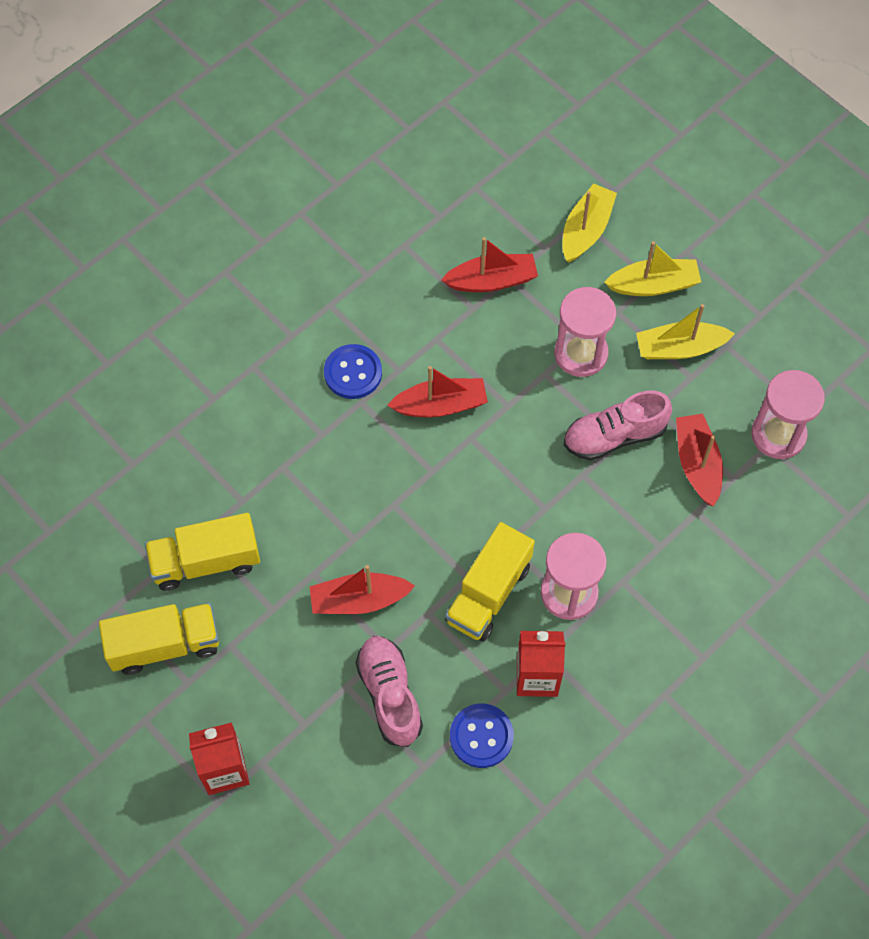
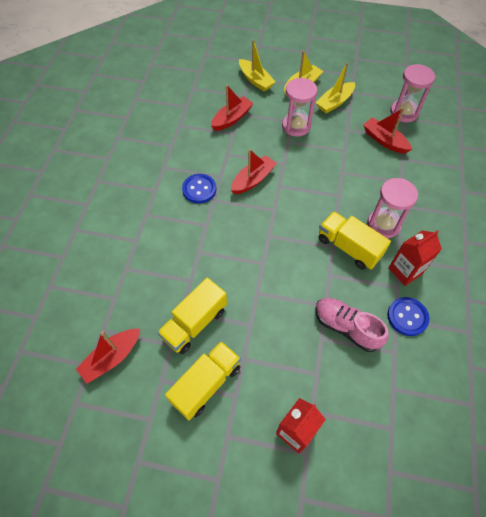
camera: 35 degrees left, 5 degrees down
(359, 600) = (290, 290): red boat -> red boat (112, 358)
(488, 593) = (348, 247): yellow truck -> yellow truck turned 135 degrees clockwise
(586, 230) = (255, 80): yellow boat -> yellow boat turned 150 degrees clockwise
(614, 436) = (340, 149): pink shoe -> none

